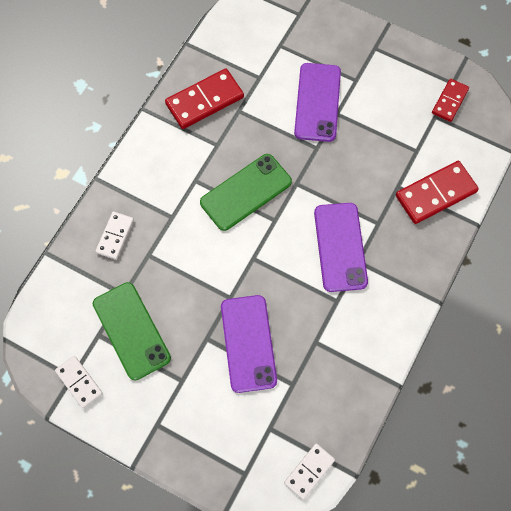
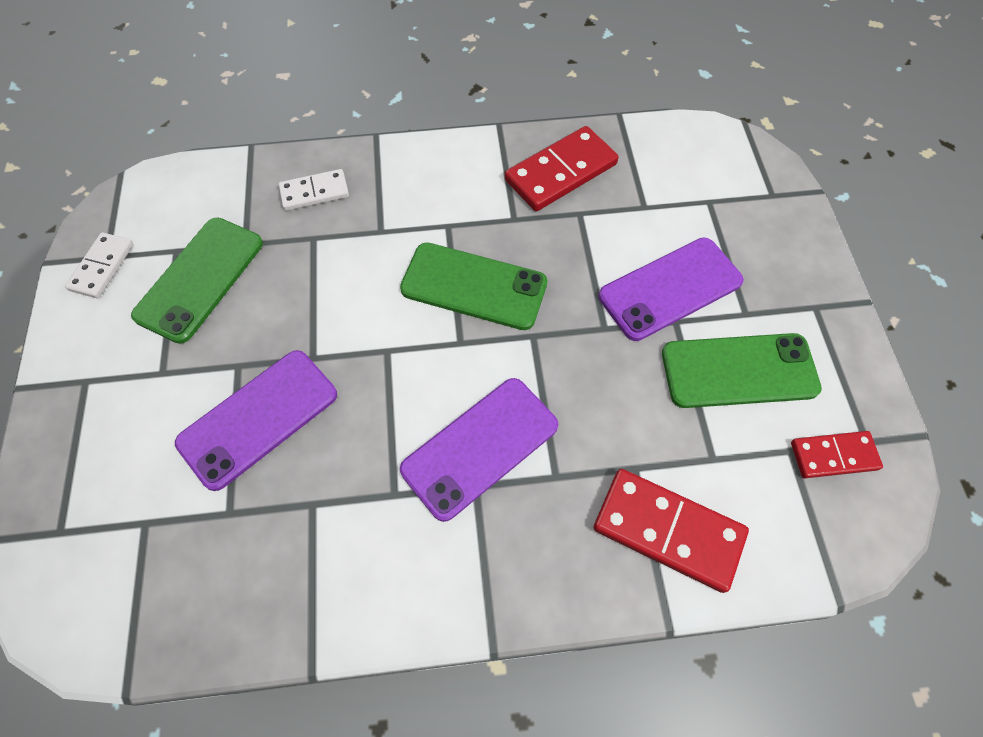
camera: 55 degrees right, 5 degrees down
(204, 101) = (561, 172): red domino -> red domino turned 60 degrees counterclockwise
(309, 471) = (100, 621): white domino -> none
(383, 107) = (739, 371): none -> green phone

